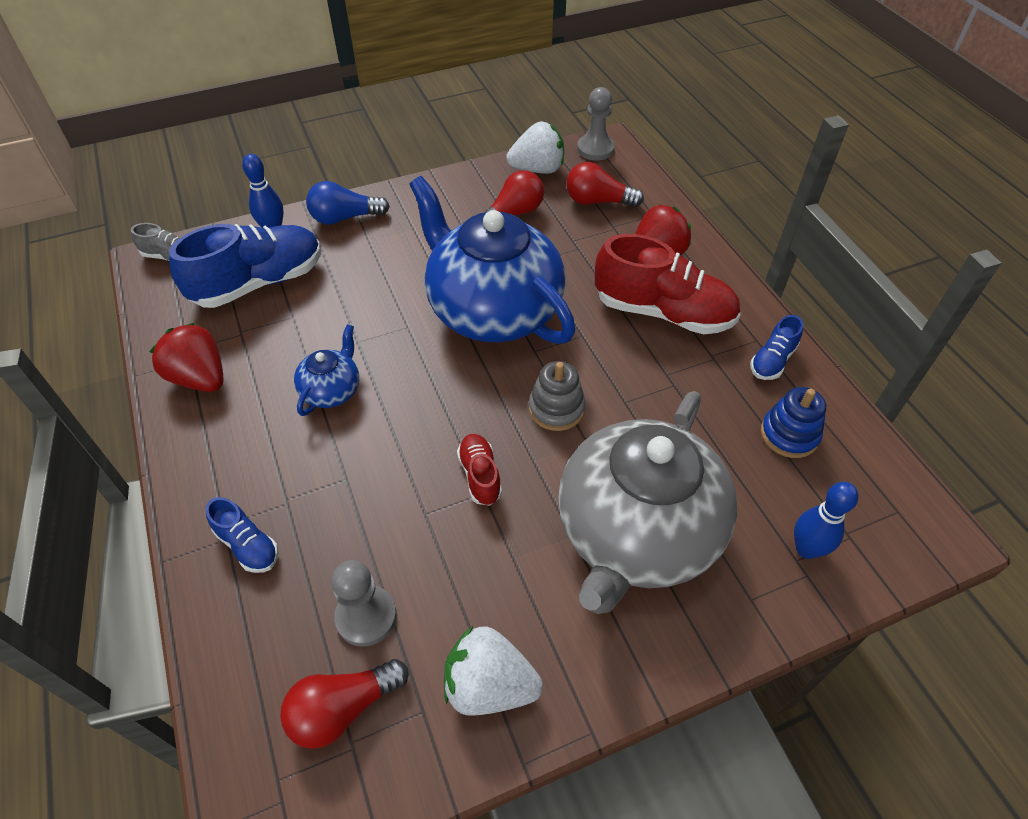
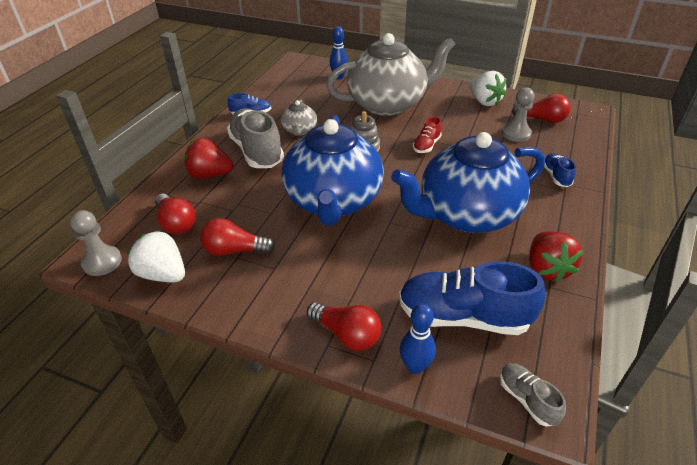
camera: 135 degrees left, 10 degrees down
(332, 390) = (466, 214): blue teapot -> blue teapot, size x2.32
(345, 218) = (347, 334): blue light bulb -> red light bulb
(663, 312) = (256, 151): red shoe -> grey shoe
(670, 378) = (299, 130): none -> grey teapot
(789, 434) = (290, 96): blue stacking toy -> none

